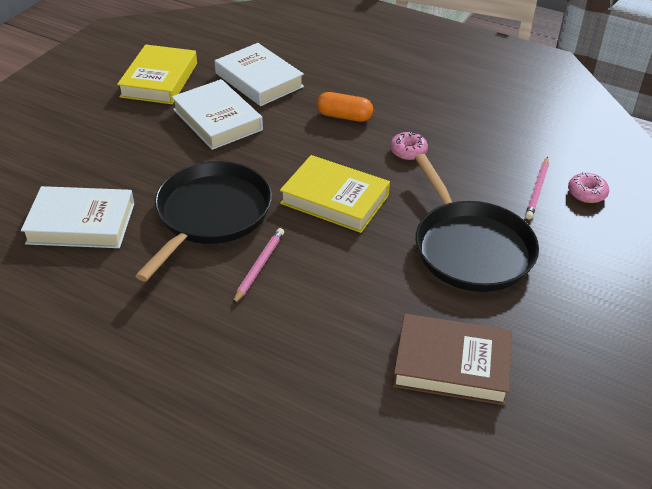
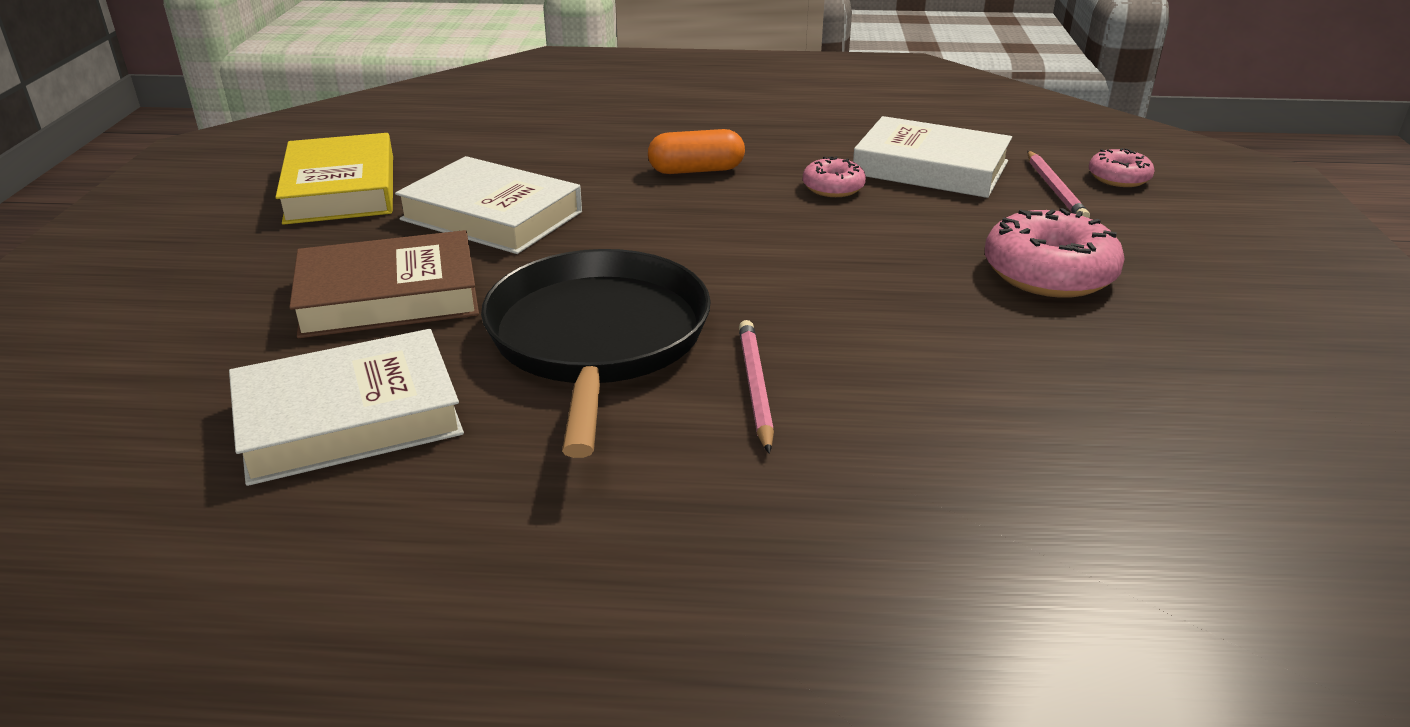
camera: 25 degrees left, 10 degrees down
(259, 80) = (518, 157): white book -> white book (930, 168)
(335, 199) = (786, 267): yellow book -> none
(451, 364) = (1202, 425): brown book -> brown book (389, 296)
(470, 248) = (1049, 273): black pan -> pink donut

